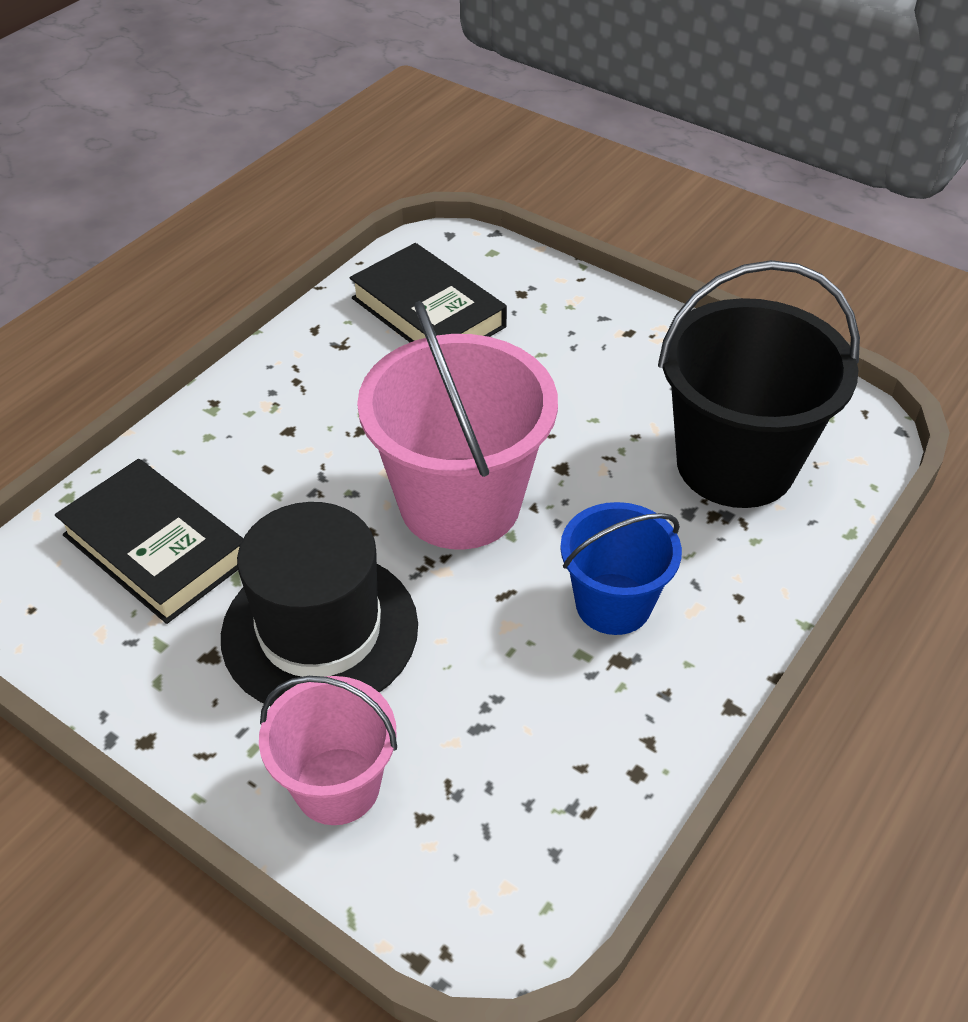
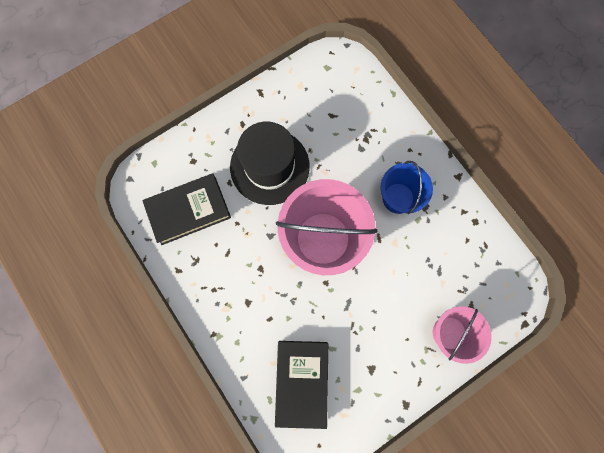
camera: 70 degrees left, 30 degrees up
(155, 548) = (302, 382): black book -> black book turned 60 degrees counterclockwise
(320, 630) = (373, 319): black hat -> black hat (269, 166)
(735, 464) = (341, 117): black bucket -> none

